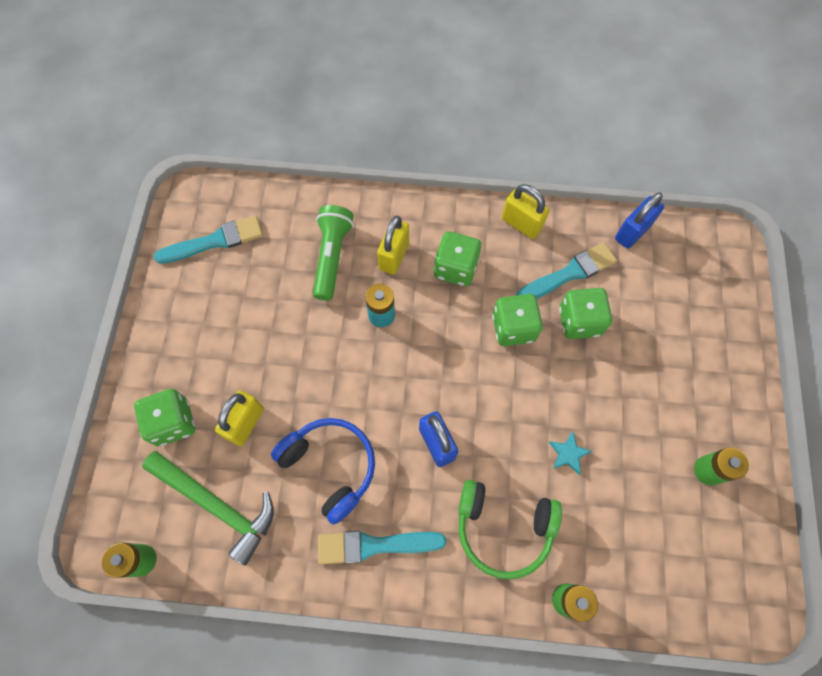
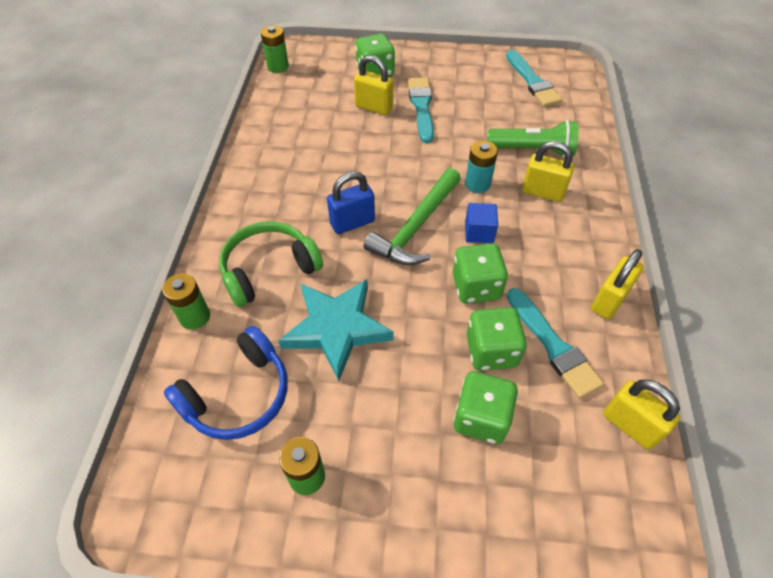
camera: 90 degrees right, 15 degrees down
(217, 505) = (311, 97): green hammer -> green hammer (416, 227)
(330, 467) = (335, 155): blue headphones -> blue headphones (238, 395)
(374, 545) = (268, 182): turquoise brush -> turquoise brush (421, 107)
(447, 319) = (479, 232): none -> blue cube
(455, 268) = (538, 240): green dice -> green dice (481, 418)
(503, 528) = (269, 270): green headphones -> green headphones turned 45 degrees clockwise
(568, 454) = (336, 328): turquoise star -> turquoise star, size x2.44
(632, 232) = (630, 425): blue padlock -> yellow padlock

